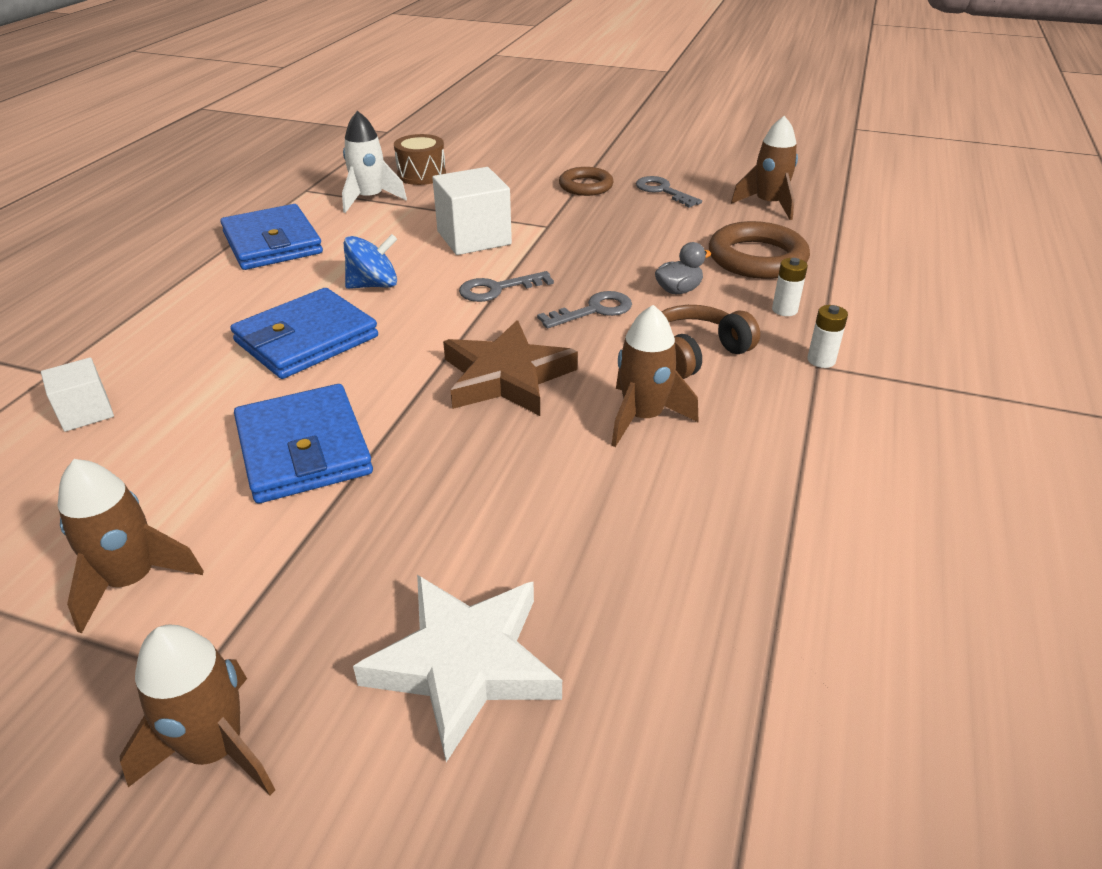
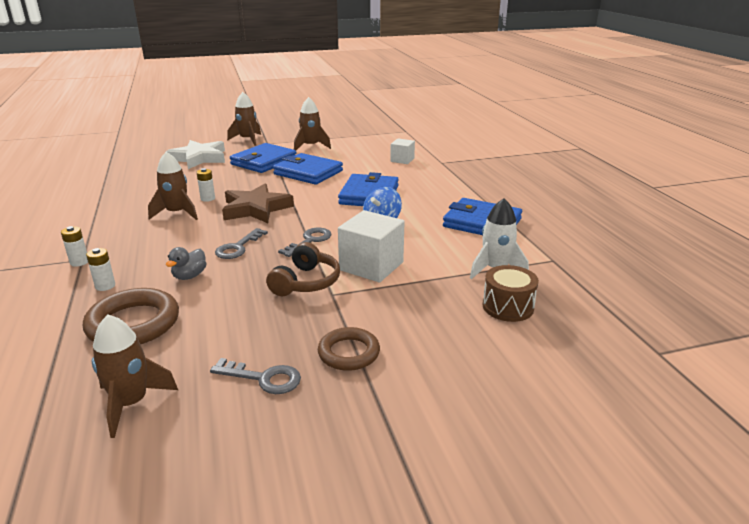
camera: 145 degrees right, 10 degrees down
(331, 548) = (264, 161): none -> blue wallet
(565, 440) = (208, 198): none -> white battery
(695, 353) = (161, 244): brown headphones -> brown headphones (306, 282)

